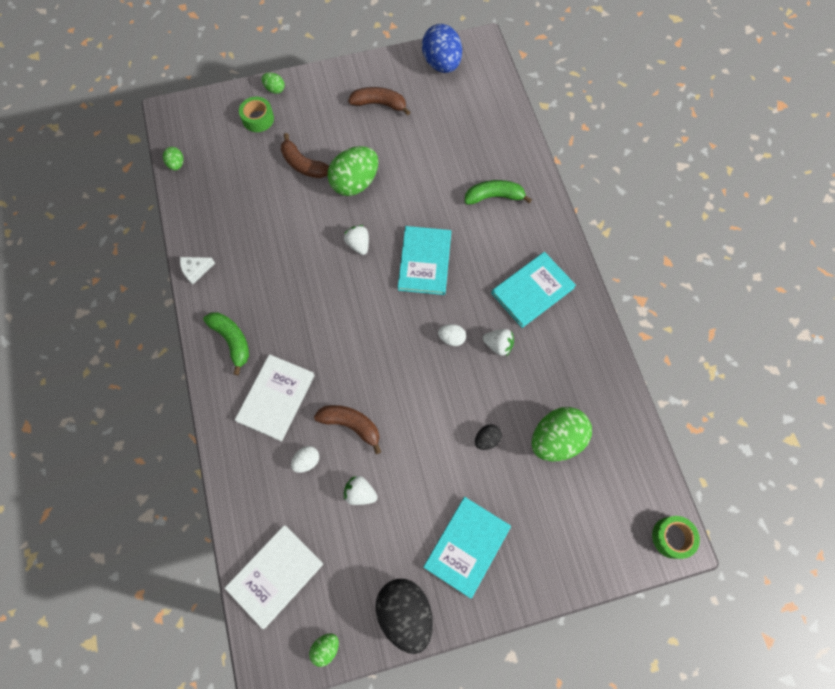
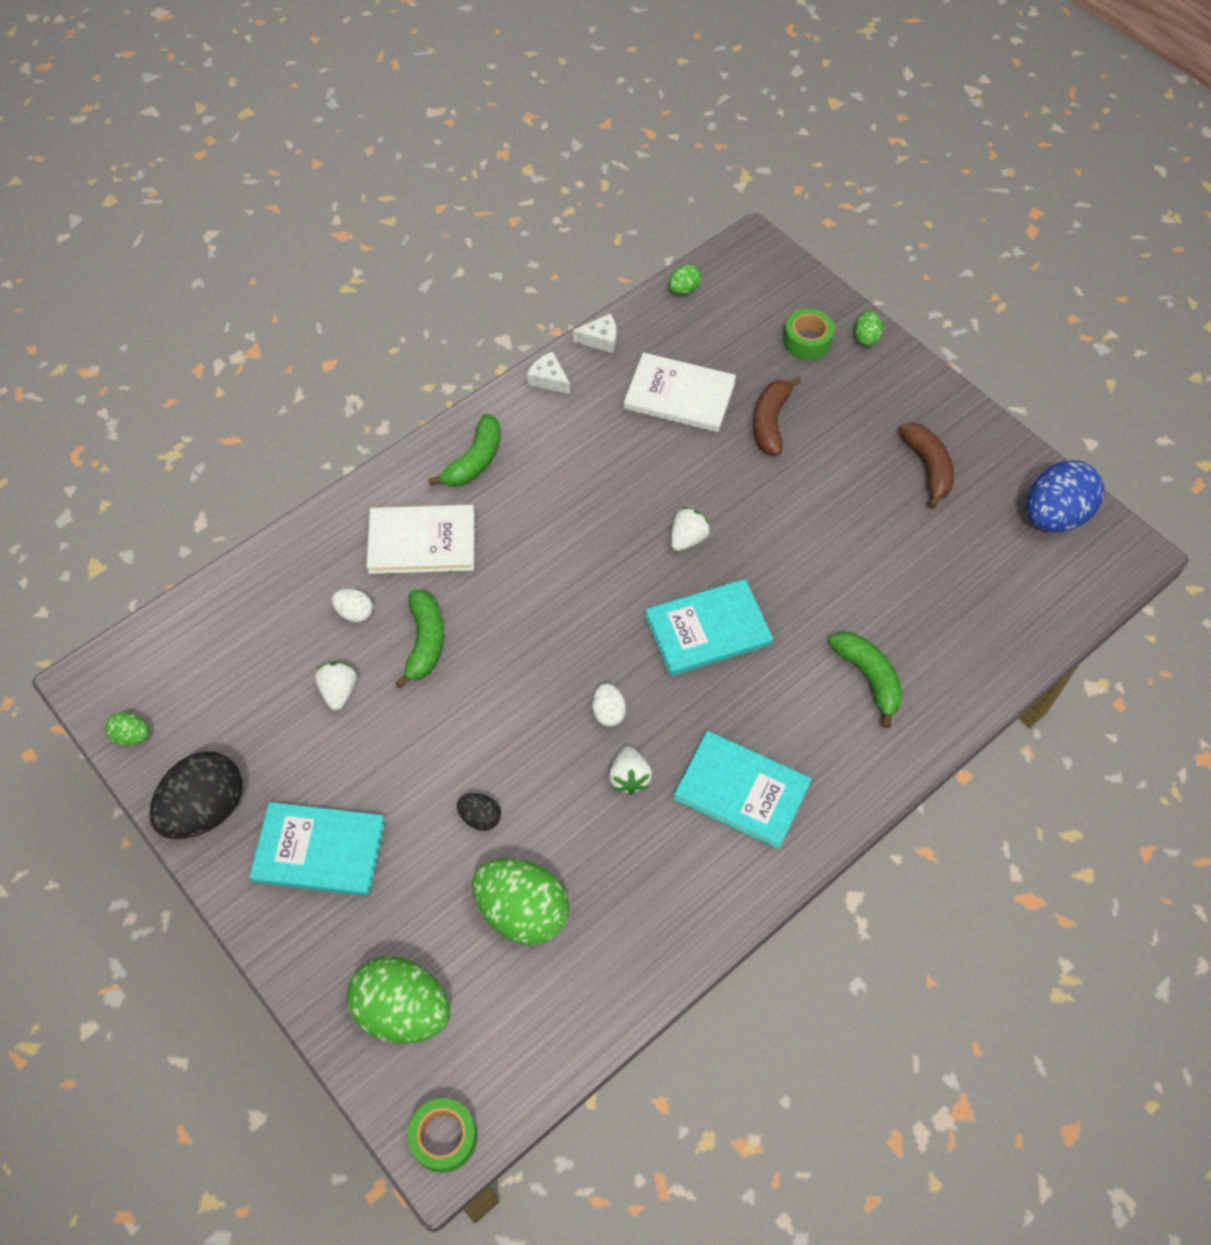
camera: 65 degrees right, 10 degrees down
(184, 227) = (600, 339): none -> white cheese
(275, 575) = (199, 643): white book -> white book (679, 395)
(351, 425) = (425, 642): brown banana -> green banana
(355, 183) = (780, 493): green egg -> green egg (403, 1010)

